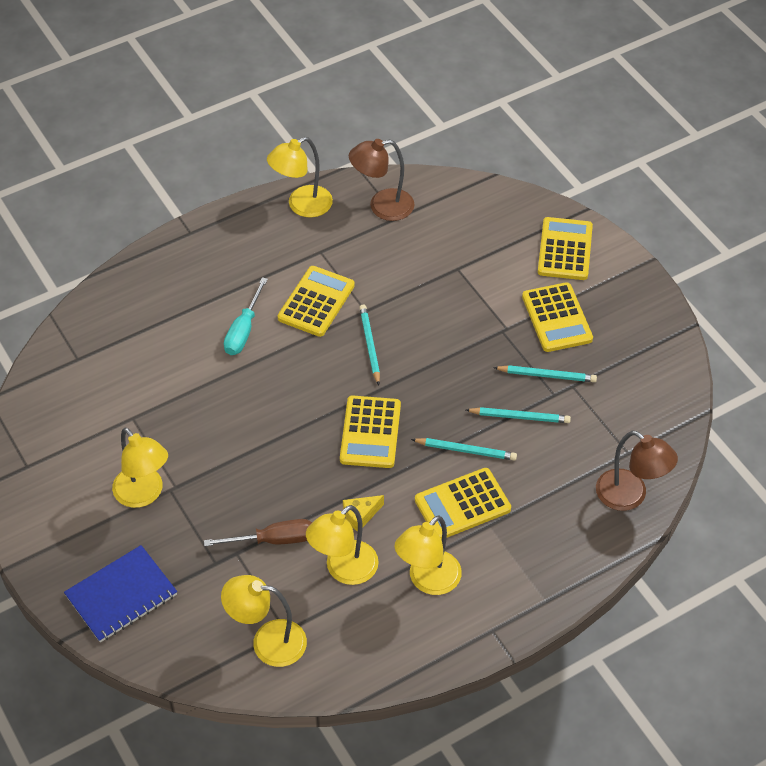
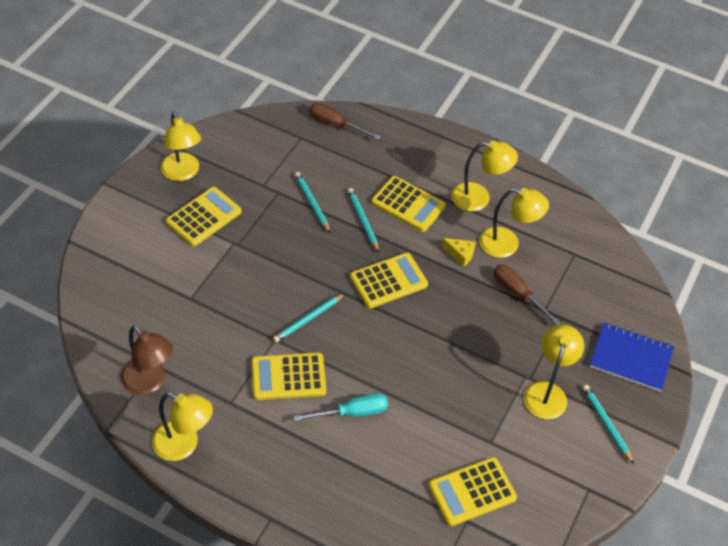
camera: 125 degrees left, 0 degrees up
(267, 642) = (590, 259): yellow lamp -> yellow lamp (182, 173)
(547, 375) = (264, 202): turquoise pencil -> turquoise pencil (606, 424)
(565, 249) = (127, 238): yellow calculator -> yellow calculator (472, 492)
(630, 496) = (336, 125): brown lamp -> brown screwdriver

